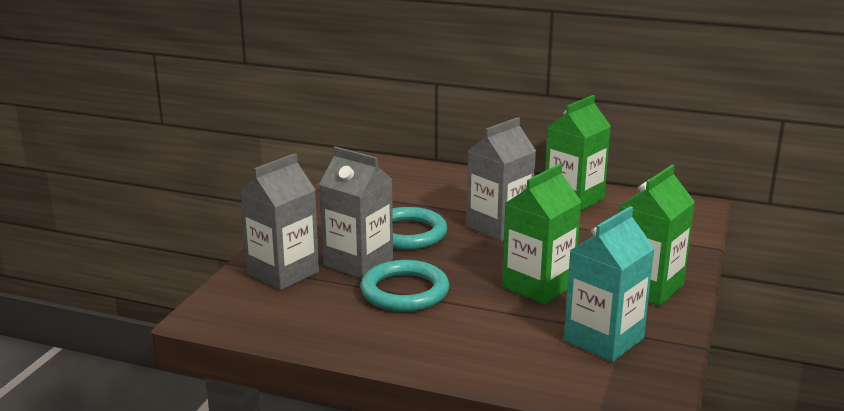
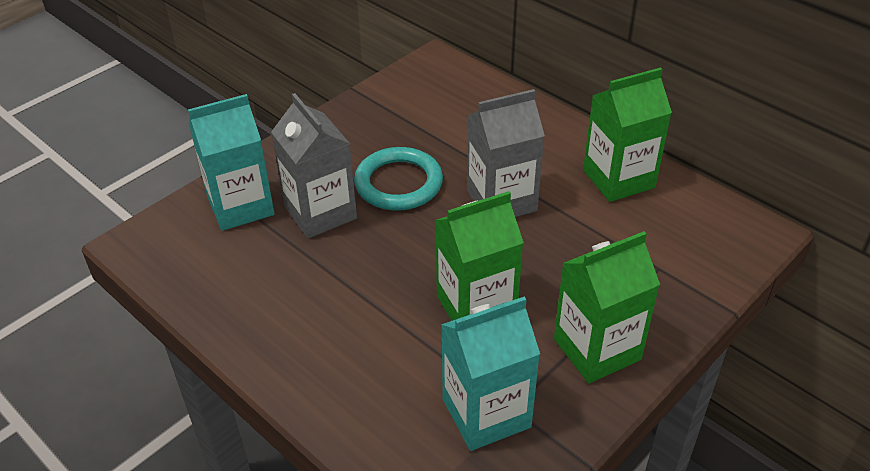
camera: 25 degrees right, 20 degrees up
(283, 273) = (240, 206): grey carton -> turquoise carton
(404, 291) = (335, 270): turquoise ring -> none

